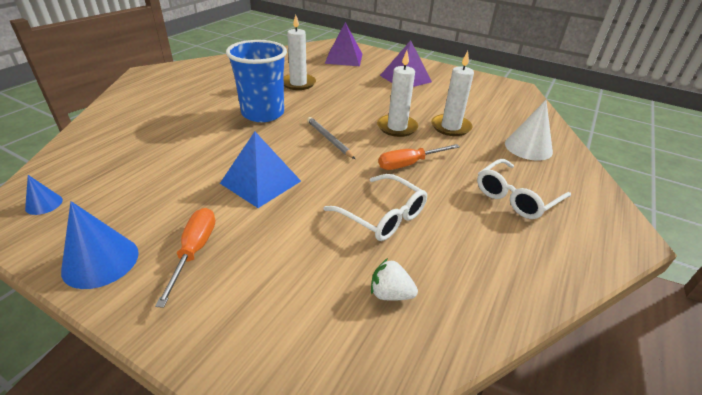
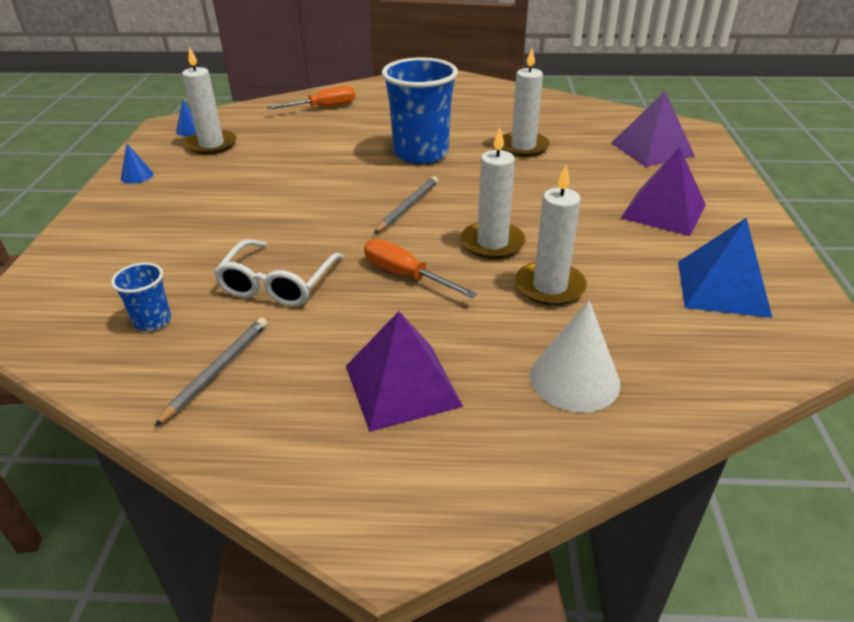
camera: 65 degrees right, 0 degrees up
(100, 261) = (137, 176): blue cone -> blue cone, size x0.53
(103, 198) = (211, 145): none -> white candle
(194, 251) = (165, 205): orange screwdriver -> orange screwdriver (323, 107)
(260, 182) = (286, 198): blue pyramid -> blue pyramid (722, 288)
(390, 294) = (152, 321): white strawberry -> blue cup
(473, 269) = (217, 371): none -> grey pencil
(516, 197) = (402, 385): white glasses -> purple pyramid

